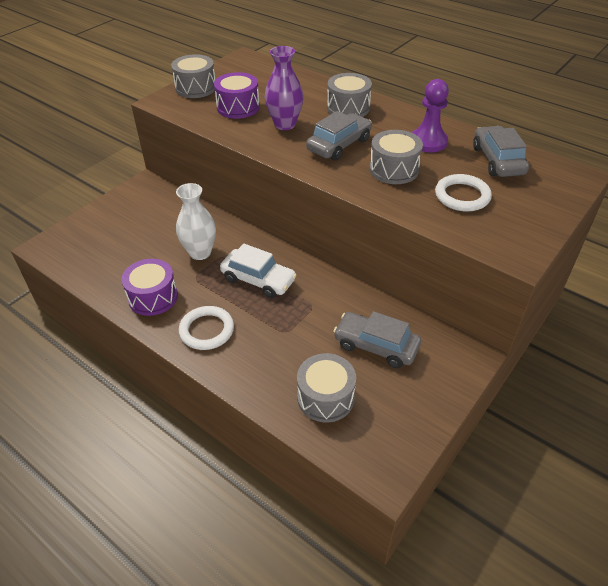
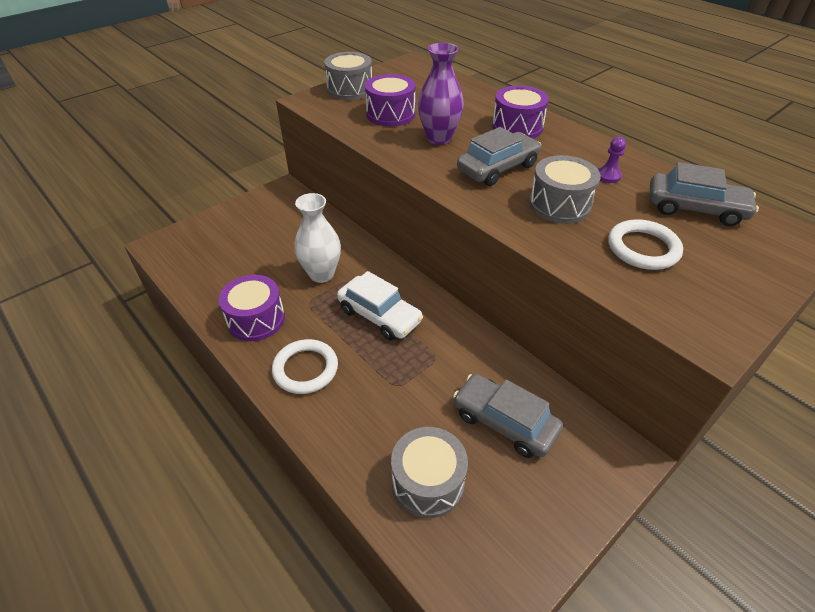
camera: 10 degrees right, 0 degrees up
(348, 108) = (517, 127): grey drum -> purple drum
(428, 142) = (608, 176): purple pawn -> purple pawn, size x0.53
(497, 160) = (695, 208): grey car -> grey car turned 105 degrees clockwise

